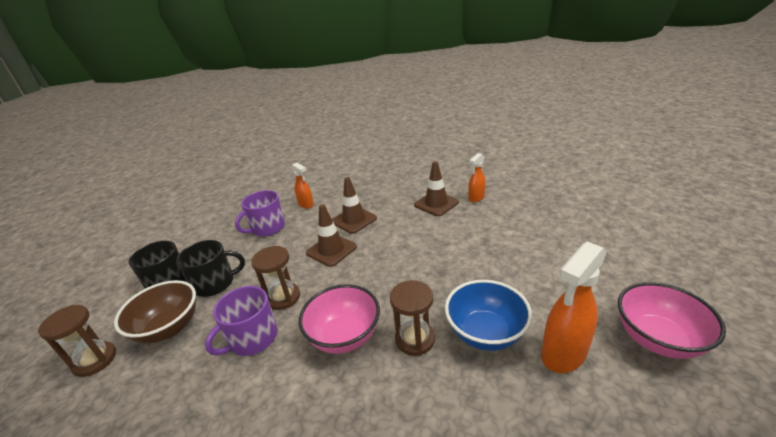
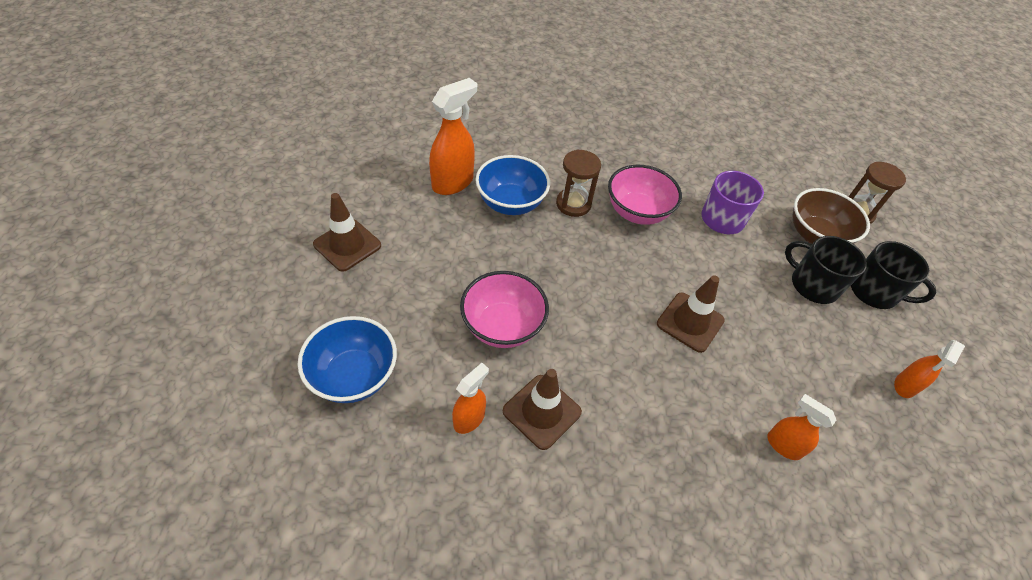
camera: 170 degrees right, 20 degrees up
(211, 232) = (905, 386): none -> orange spray bottle
(215, 283) = (813, 285): black mug -> black mug turned 60 degrees clockwise
(267, 228) = (815, 384): purple mug -> none
(283, 297) = (717, 257): brown hourglass -> none
(354, 220) = (677, 385): brown traffic cone -> brown traffic cone (347, 245)
(552, 206) = (354, 376): none -> blue bowl
(657, 339) = (372, 186): pink bowl -> pink bowl (502, 326)

